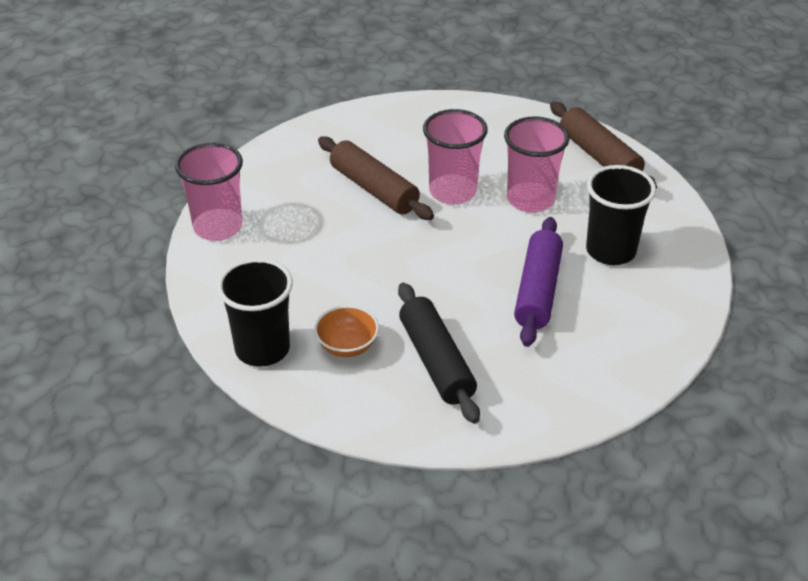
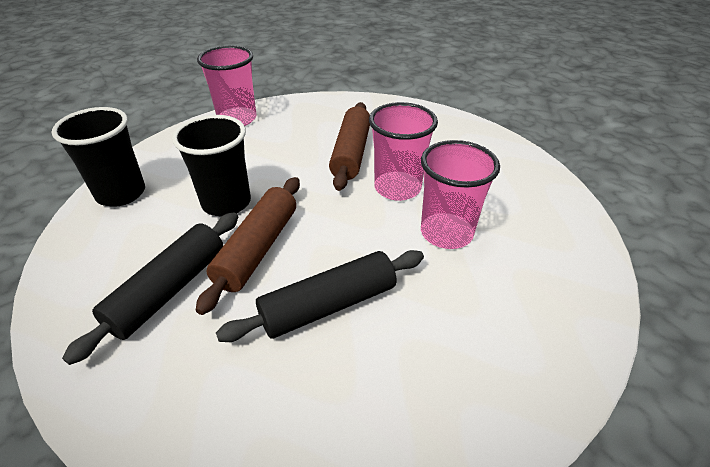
camera: 50 degrees right, 0 degrees up
(347, 346) = (153, 230): orange bowl -> none
(538, 290) = (329, 305): purple rolling pin -> black rolling pin
(599, 156) = (565, 243): brown rolling pin -> brown rolling pin (257, 249)
(610, 251) = (447, 328): black cup -> black cup (226, 203)

